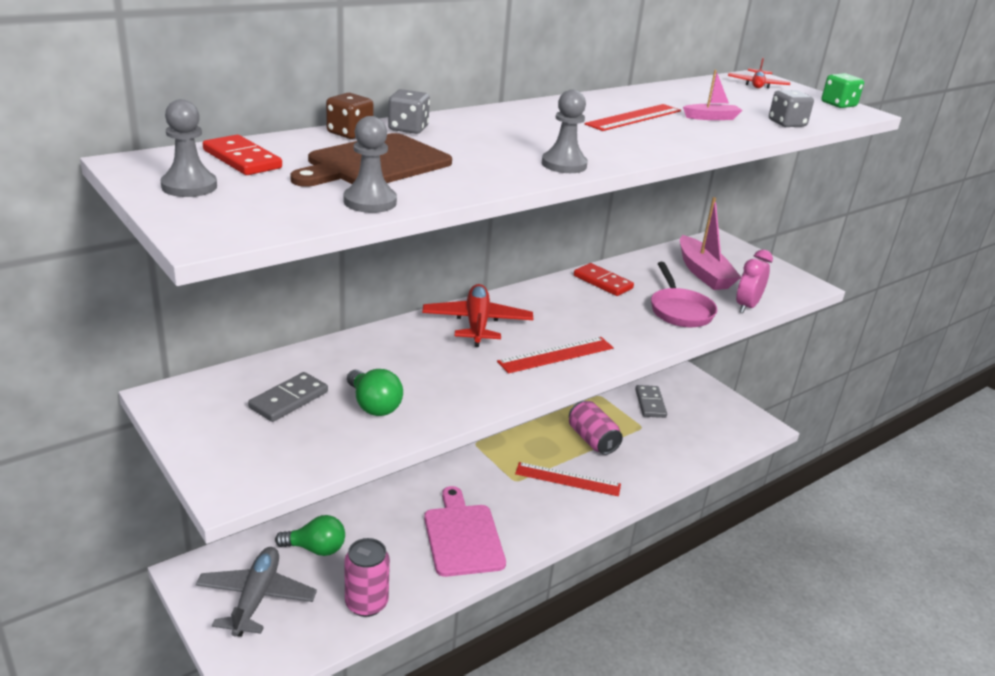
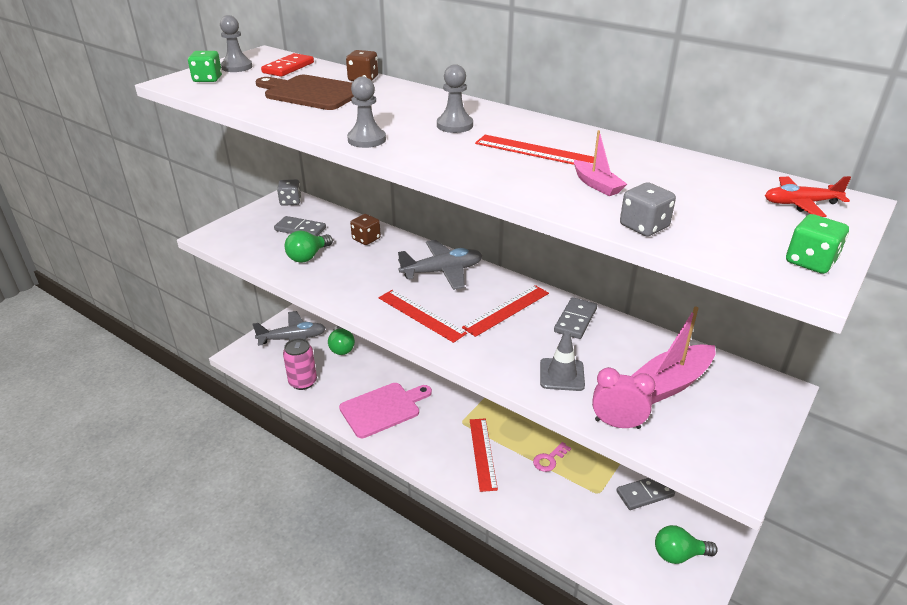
camera: 75 degrees right, 5 degrees up
(228, 211) = (207, 79): none -> green dice
(362, 354) = (366, 239): none -> brown dice
(370, 202) = (242, 102): grey pawn -> grey pawn (454, 125)
(408, 129) = (393, 90): grey dice -> grey dice (290, 201)
(477, 323) = (442, 272): red plane -> grey plane
(570, 308) = (507, 310): none -> red ruler
(592, 440) = (549, 459): pink can -> pink key
(602, 282) = (575, 320): red domino -> grey domino
(679, 310) = (562, 375): pink pan -> grey traffic cone
(715, 411) = (679, 554): none -> green light bulb

